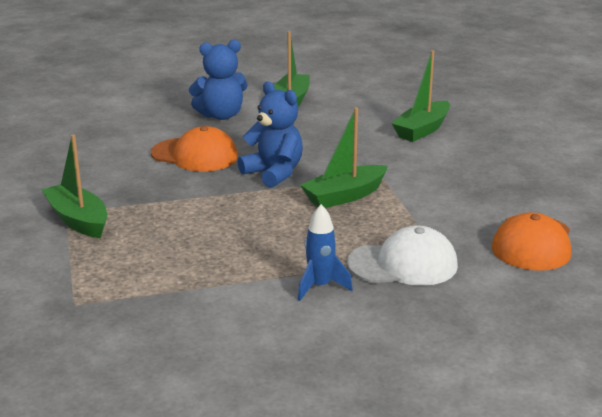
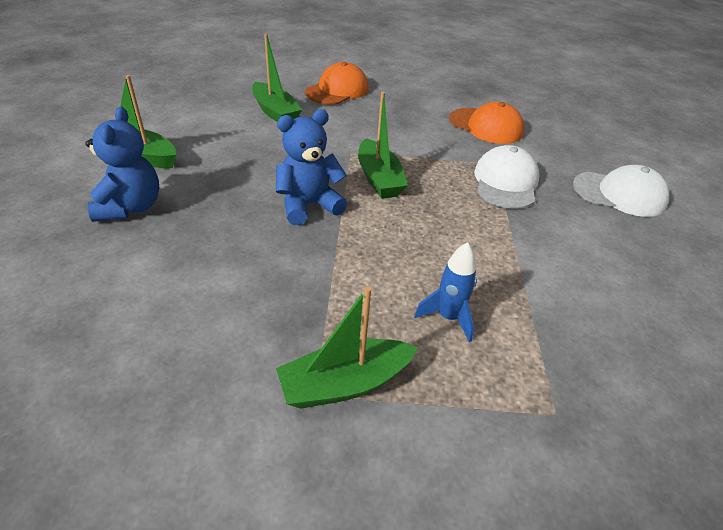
camera: 75 degrees left, 15 degrees up
(195, 155) = (225, 248): orange cap -> orange cap (337, 90)
(320, 287) = (535, 230): blue rocket -> blue rocket (448, 317)
(449, 345) = (619, 194): none -> white cap

